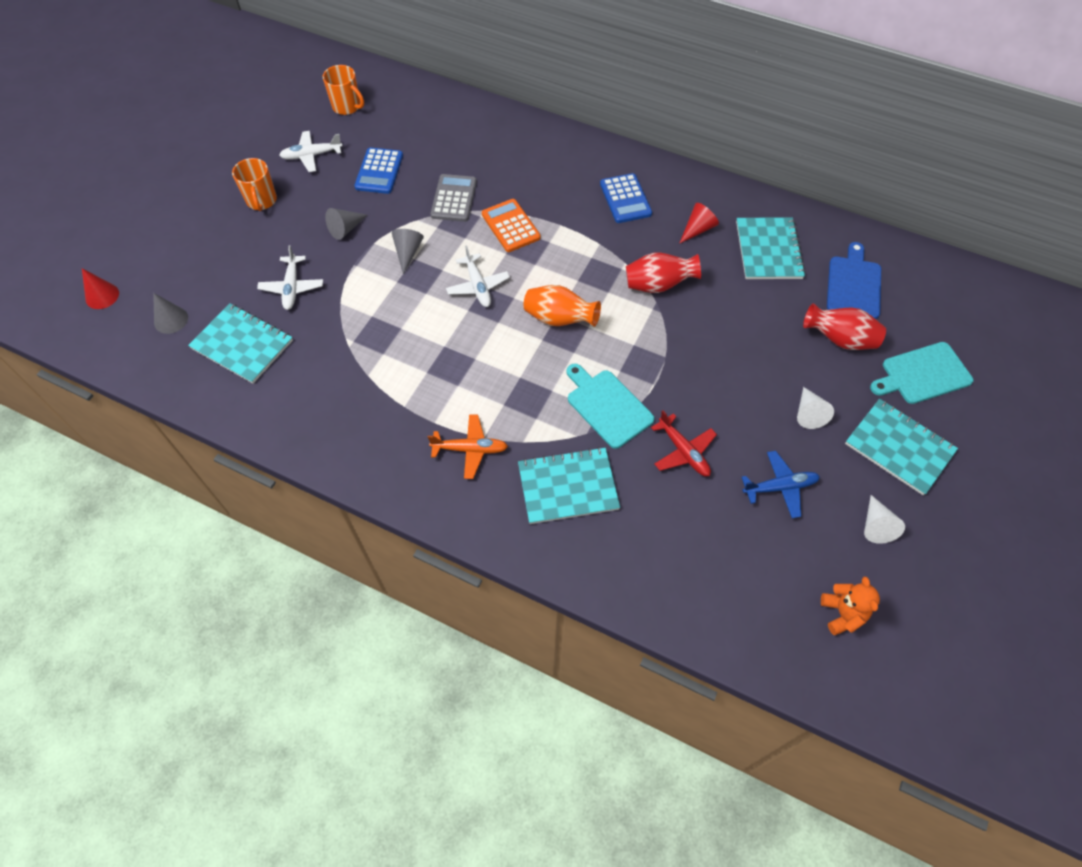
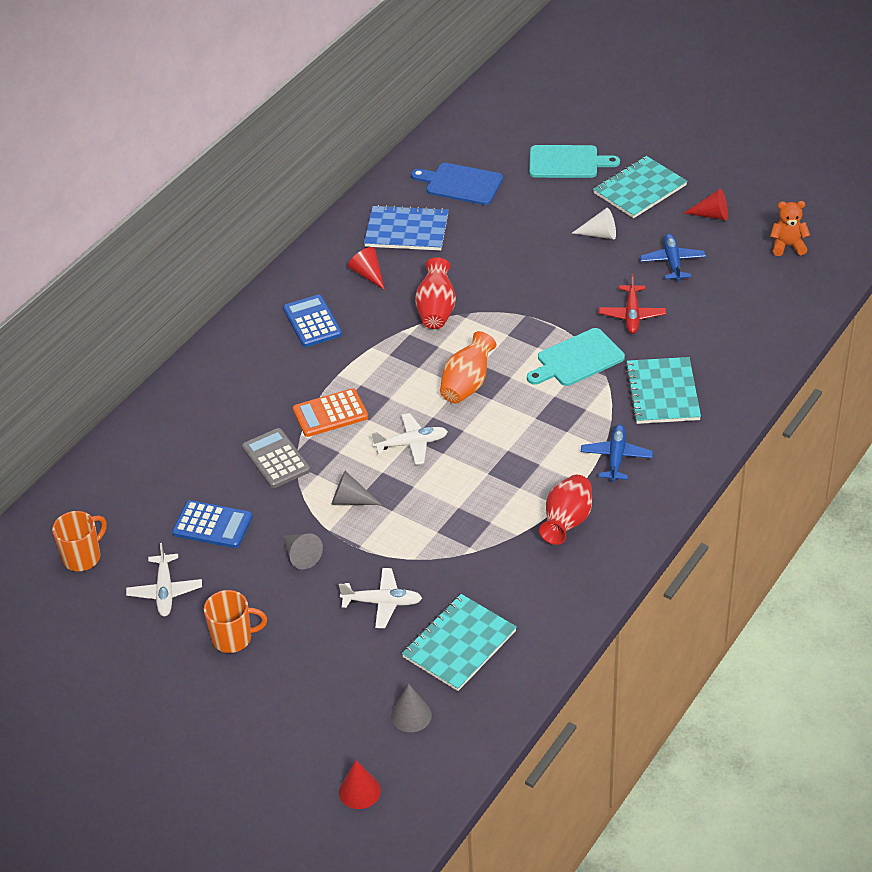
camera: 80 degrees left, 15 degrees down
(454, 198) = (276, 459): grey calculator -> grey calculator turned 45 degrees clockwise
(470, 449) = (616, 457): orange plane -> blue plane
(625, 199) = (312, 322): blue calculator -> blue calculator turned 105 degrees counterclockwise
(683, 451) = (632, 315): red plane -> red plane turned 120 degrees clockwise
(768, 250) = (406, 230): turquoise notebook -> blue notebook
(839, 339) = (522, 203): red vase -> red vase (567, 522)
(876, 525) = (712, 215): white cone -> red cone
(923, 374) = (567, 162): turquoise cutting board -> turquoise cutting board turned 75 degrees counterclockwise

